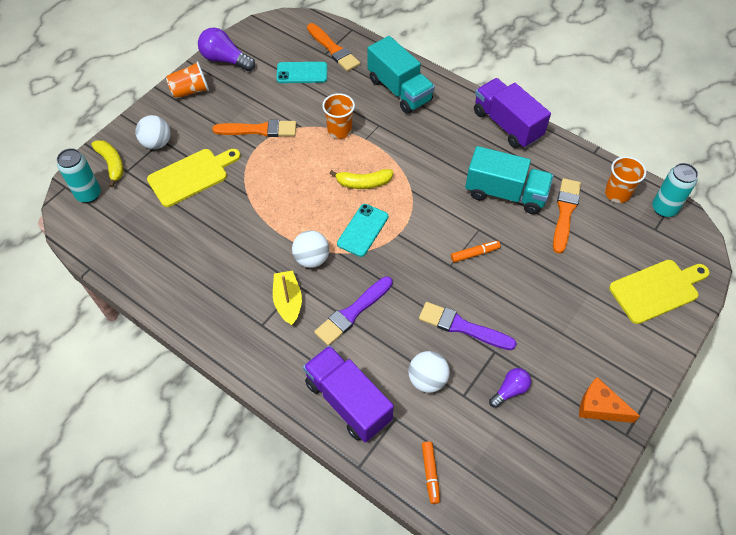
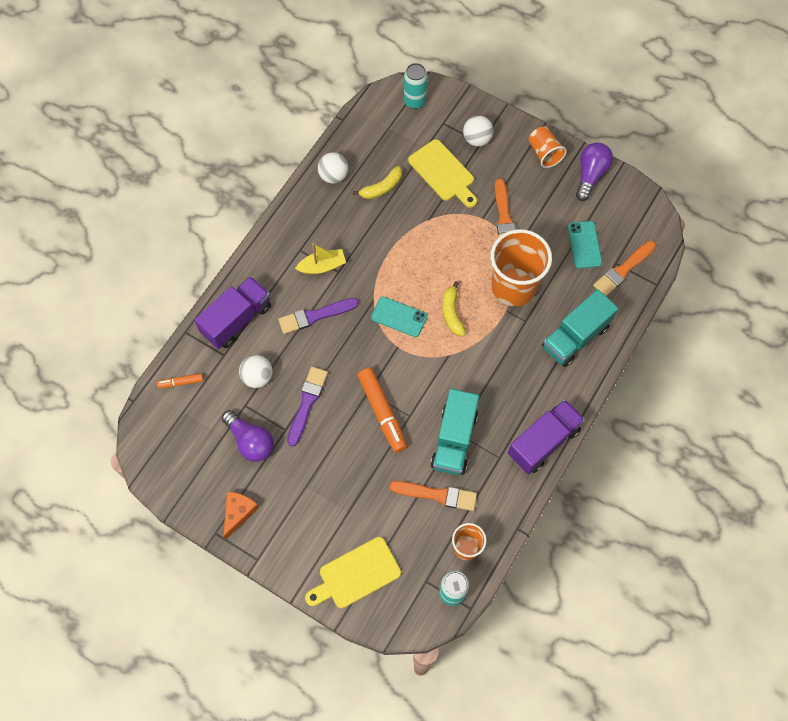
camera: 85 degrees right, 10 degrees up
(112, 164) = (449, 110): yellow banana -> yellow banana (381, 188)
(311, 259) = (365, 279): white ball -> white ball (333, 176)
(339, 130) = (513, 286): orange cup -> orange cup, size x1.92
(352, 312) = (315, 316): purple brush -> purple brush turned 60 degrees counterclockwise
(474, 254) = (382, 412): orange marker -> orange marker, size x1.94
(510, 390) = (250, 441): purple light bulb -> purple light bulb, size x1.66
(657, 290) = (356, 574): yellow cutting board -> yellow cutting board turned 90 degrees clockwise

